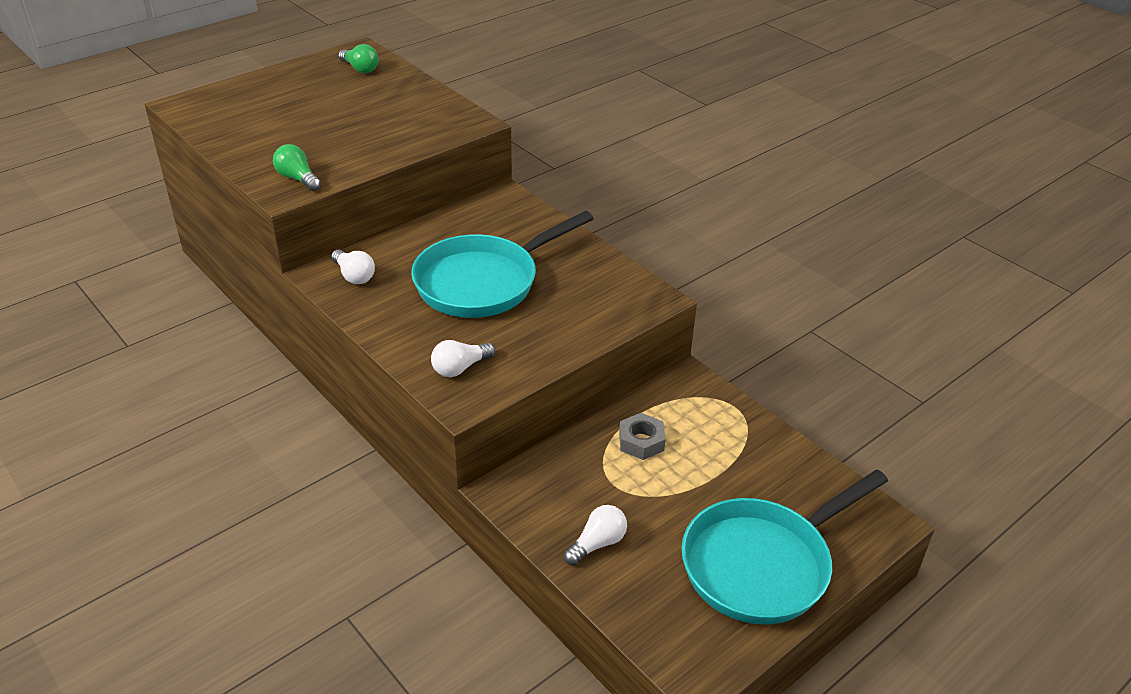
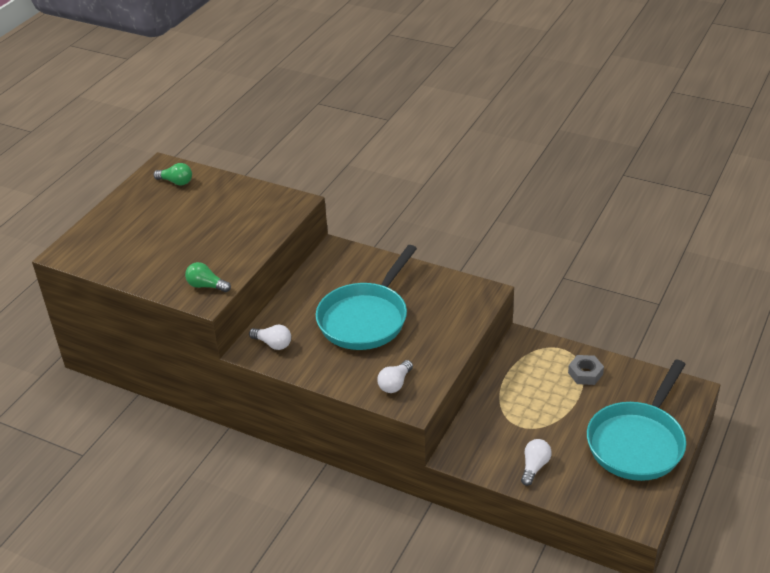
camera: 20 degrees left, 0 degrees up
(641, 441) = (519, 392): grey nut -> grey nut (585, 373)

